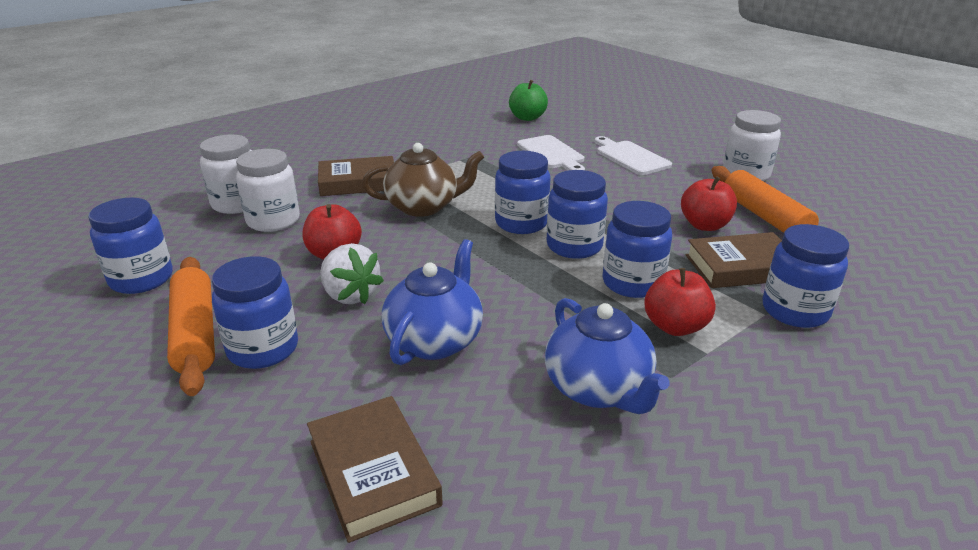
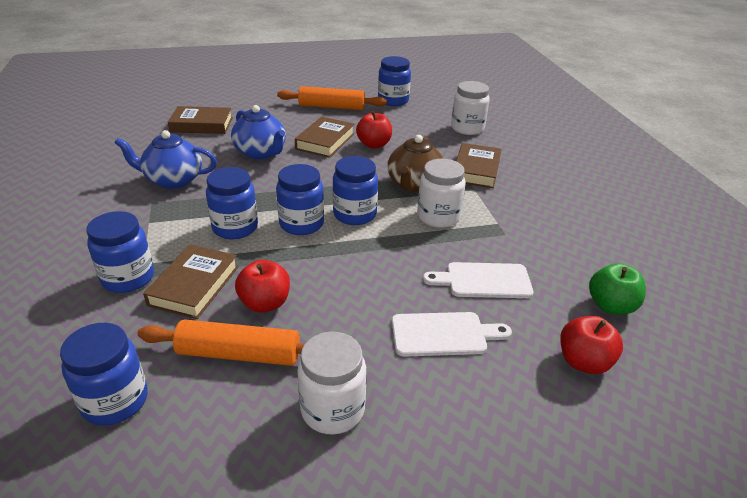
camera: 115 degrees right, 5 degrees up
(263, 349) = (303, 117): blue jar -> blue jar (115, 401)
(273, 221) = (433, 135): white jar -> white jar (438, 217)
(350, 295) = (325, 141): white strawberry -> brown book
(675, 326) = (180, 223): red apple -> red apple (583, 362)

